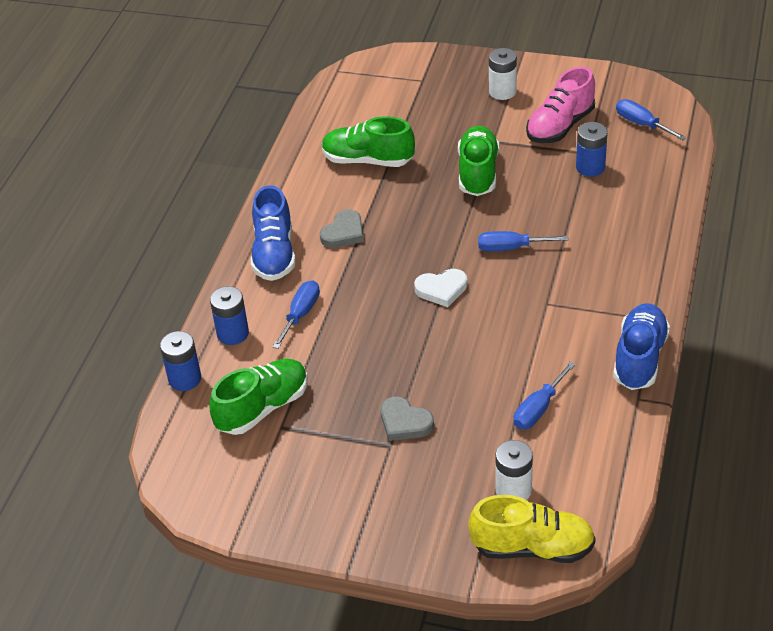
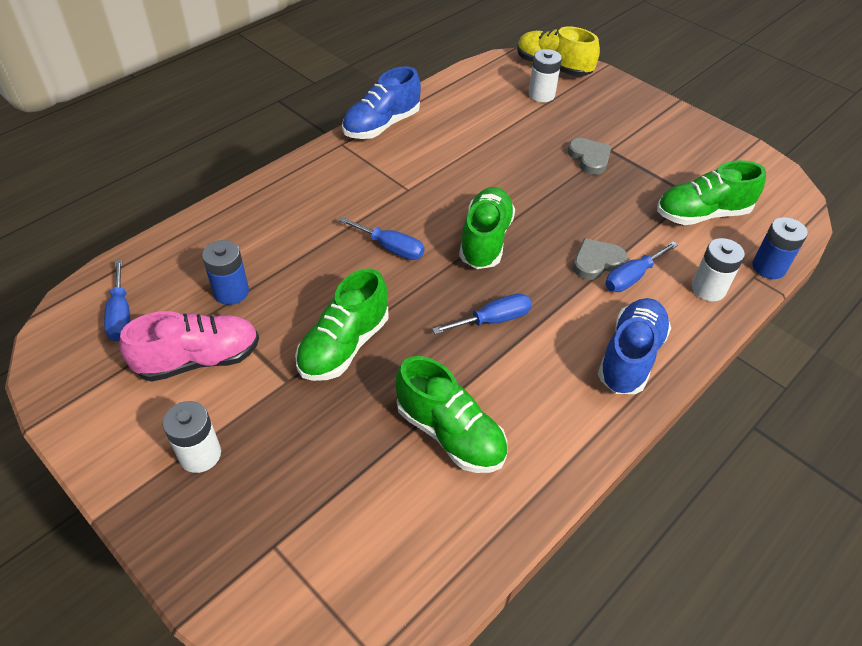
camera: 155 degrees left, 5 degrees up
(233, 333) = (708, 289): blue battery -> white battery
(344, 233) = (540, 345): grey heart -> grey heart (596, 262)
(441, 289) = (485, 240): white heart -> green shoe
(538, 409) = (484, 127): blue screwdriver -> blue screwdriver (493, 320)

